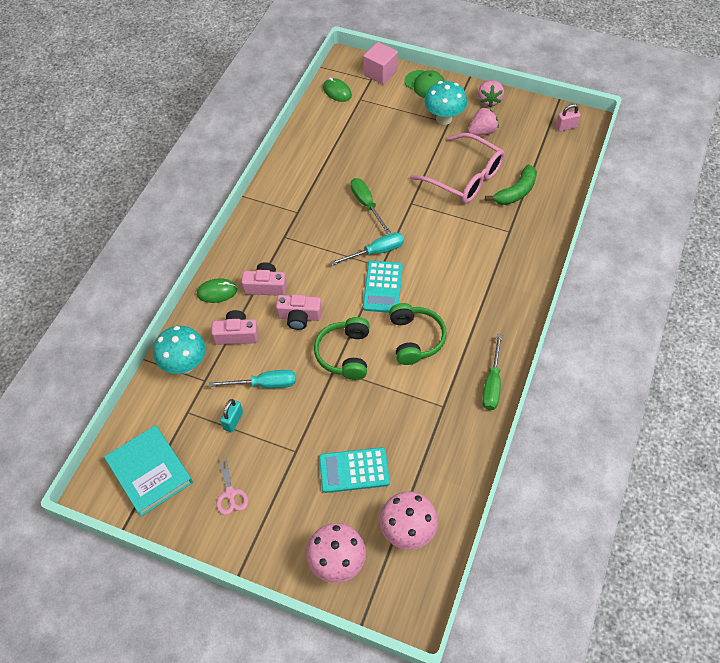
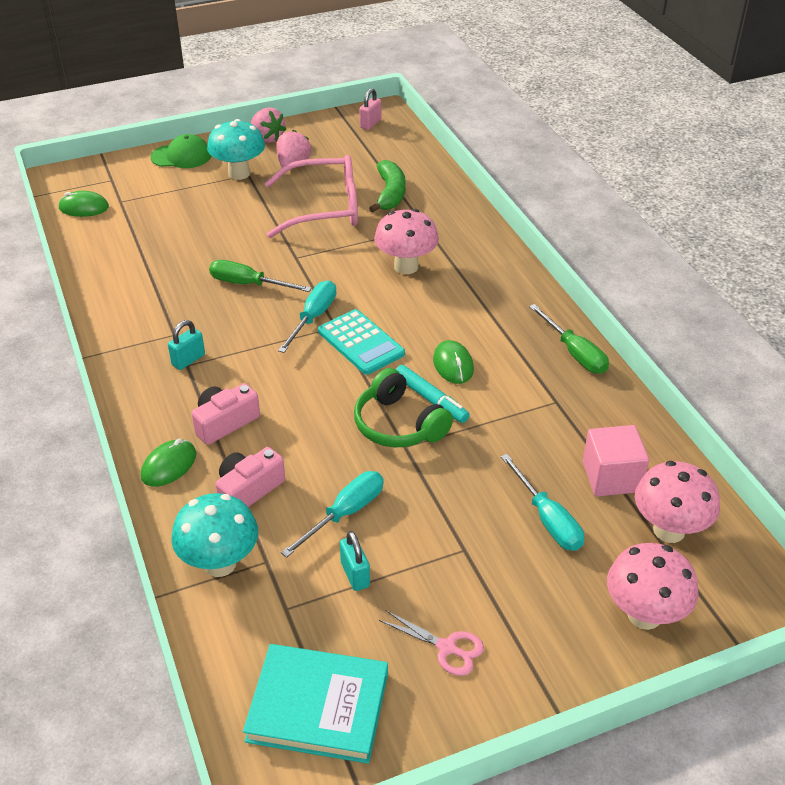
camera: 45 degrees left, 15 degrees down
(287, 234) = (188, 360): none -> turquoise padlock
(299, 317) = (303, 425): pink camera -> none
(354, 470) = (547, 519): turquoise calculator -> turquoise screwdriver
(378, 351) = (431, 399): none -> turquoise marker
(380, 73) = (116, 169): pink cube -> pink cube (611, 477)
(415, 339) = (453, 365): green headphones -> green mouse
(464, 253) = (406, 266): none -> pink mushroom

